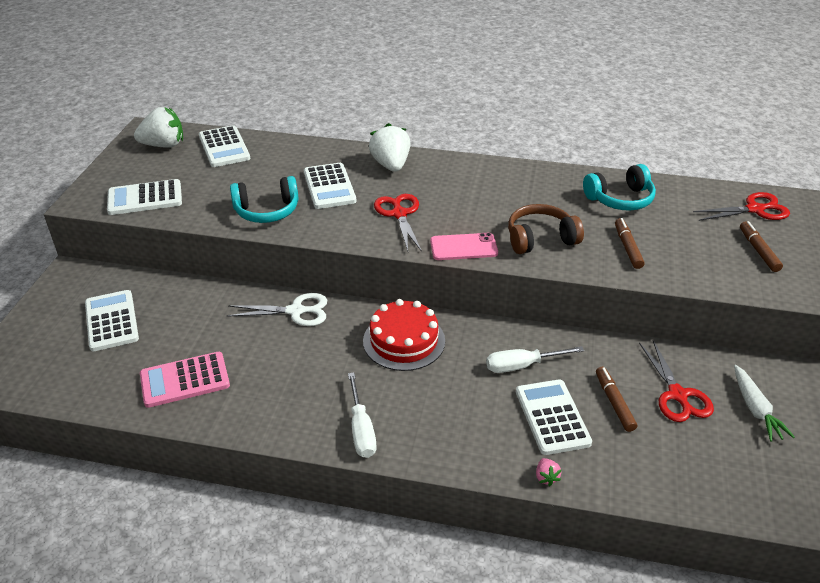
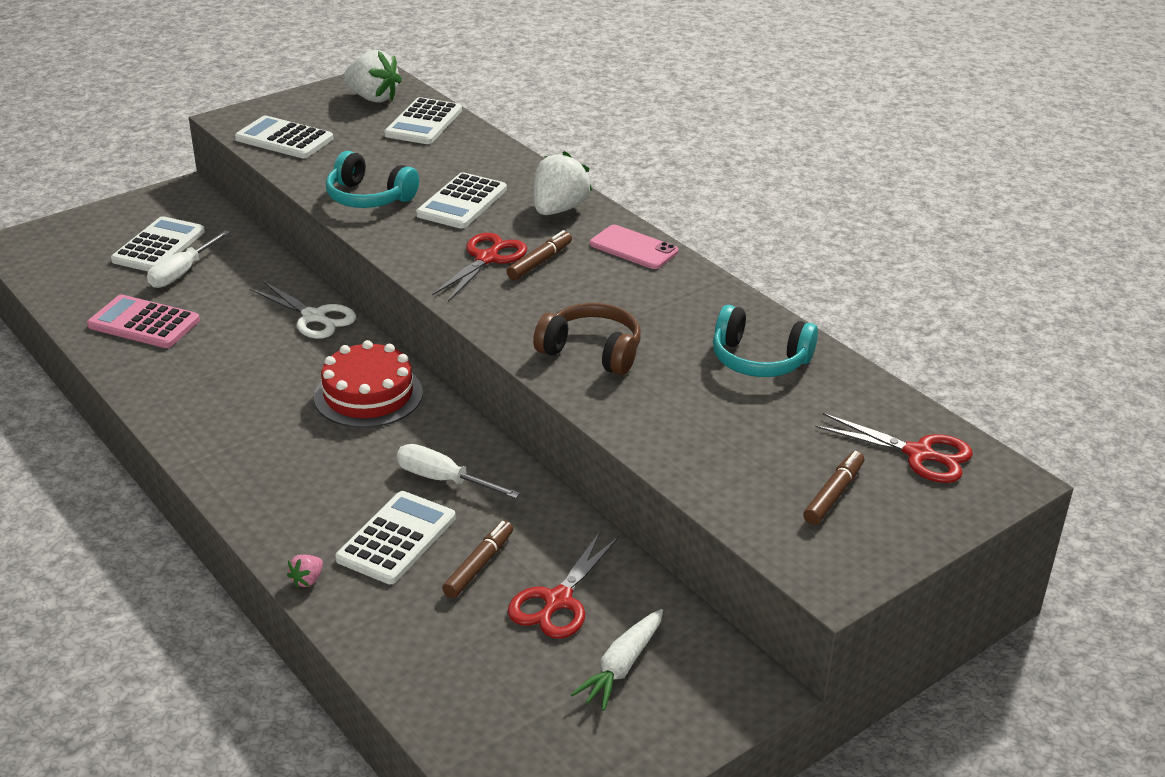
camera: 40 degrees right, 5 degrees down
(361, 429) = (217, 443): white screwdriver -> white screwdriver (182, 272)
(463, 247) = (497, 319): pink phone -> pink phone (633, 248)
(627, 247) = (675, 408): brown marker -> brown marker (540, 262)

